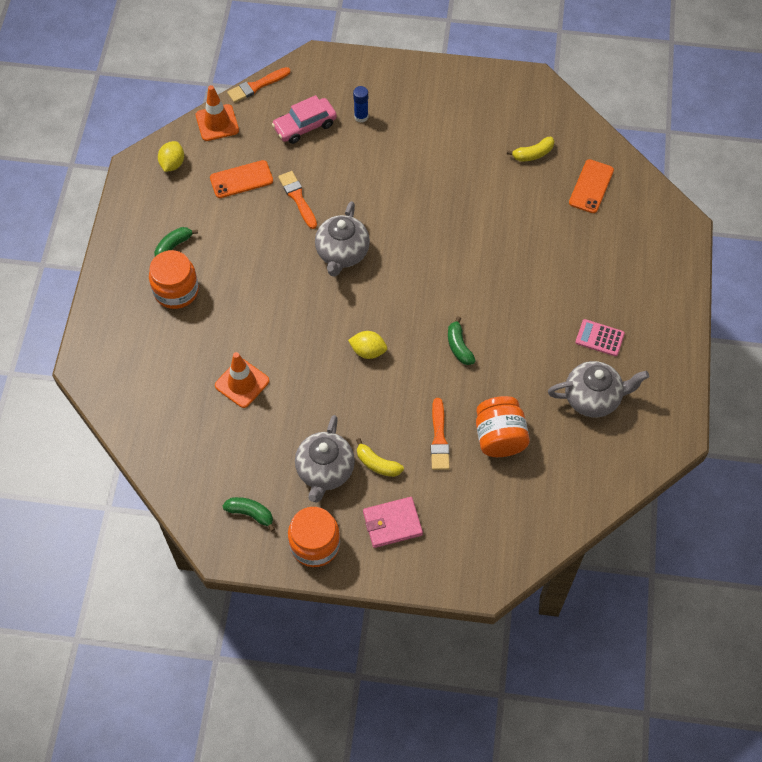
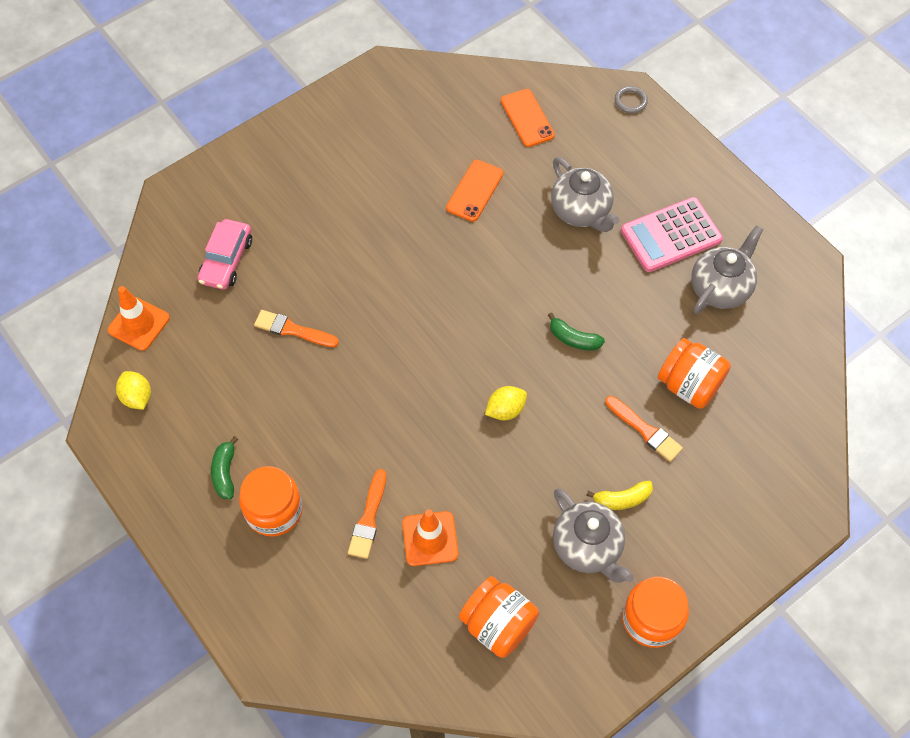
camera: 45 degrees left, 0 degrees up
(225, 464) = (498, 624): none -> orange jar
(241, 179) = (221, 356): orange phone -> orange phone (475, 191)
(250, 513) = (569, 646): green banana -> none
(256, 86) = (139, 260): orange brush -> orange brush (368, 518)
(342, 253) = (388, 345): grey teapot -> grey teapot (581, 211)
(361, 117) = (269, 212): blue glue stick -> none
(392, 523) = (691, 538): pink wallet -> none
(533, 154) = (451, 128): yellow banana -> none
(599, 338) = (671, 235): pink calculator -> pink calculator, size x1.81
(677, 231) = (630, 101): none -> grey ring

